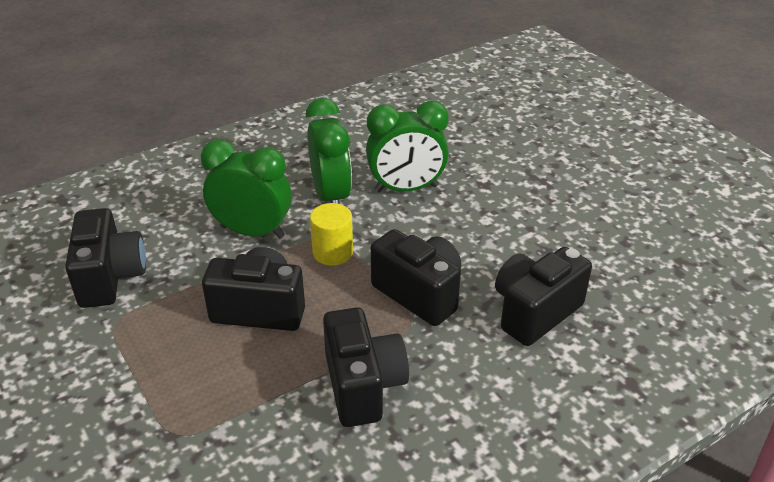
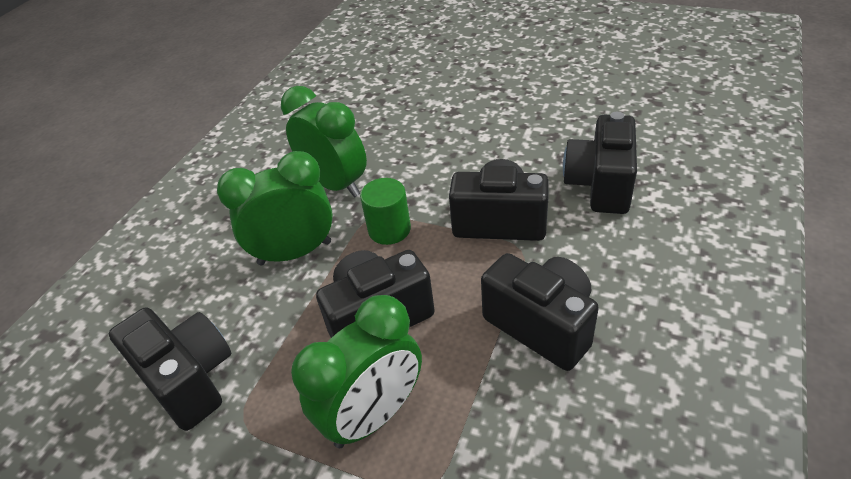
camera: 30 degrees left, 5 degrees up
(332, 252) = (389, 229): yellow cylinder -> green cylinder
(406, 188) = (394, 145): green clock -> green clock (374, 415)

